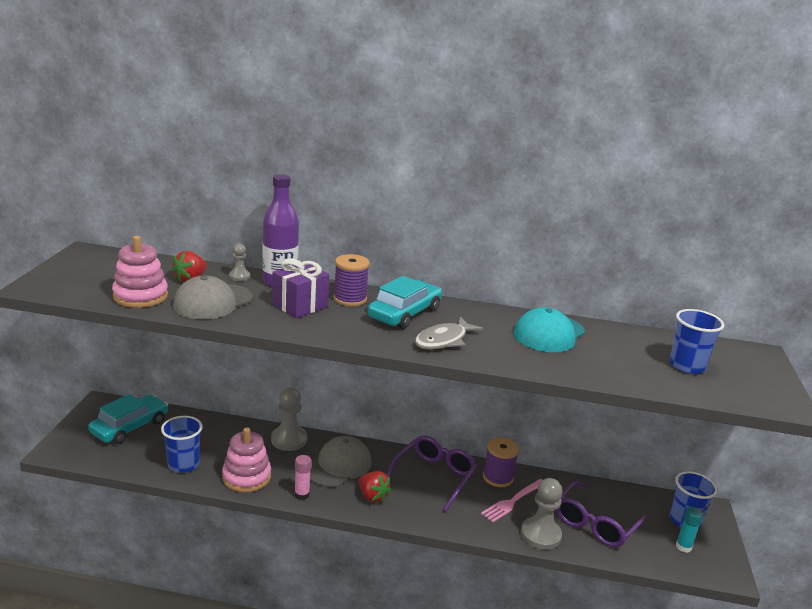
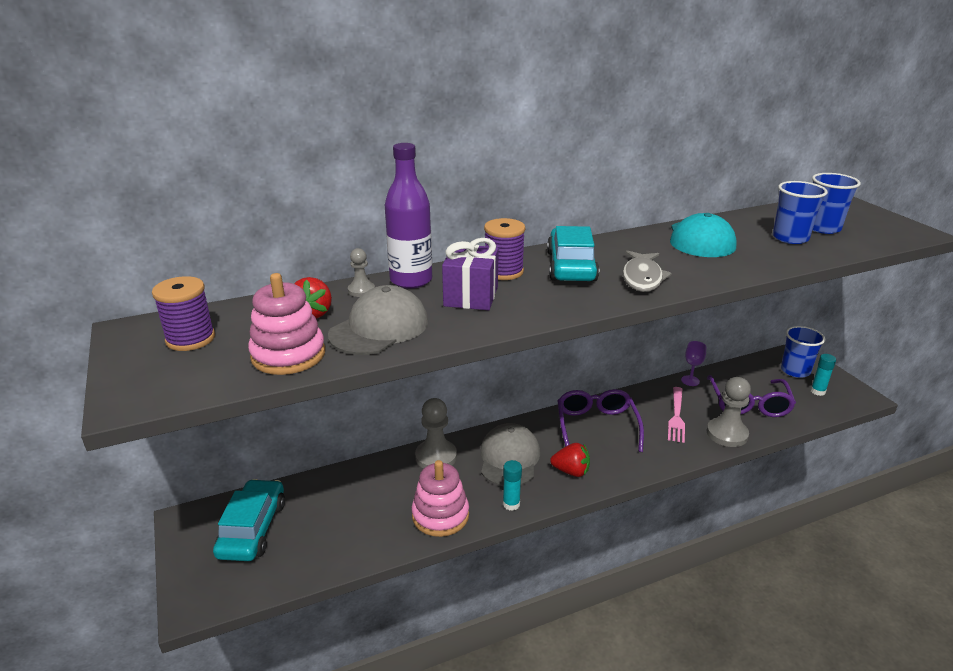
camera: 30 degrees left, 5 degrees up
(183, 464) = (361, 537): blue cup -> blue cup (790, 238)
(212, 302) = (379, 328): grey cap -> grey cap turned 150 degrees counterclockwise
(302, 494) = (511, 504): pink glue stick -> turquoise glue stick
(498, 477) = (642, 402): purple spool -> purple spool (190, 339)
(564, 482) = (690, 381): none -> purple goblet

